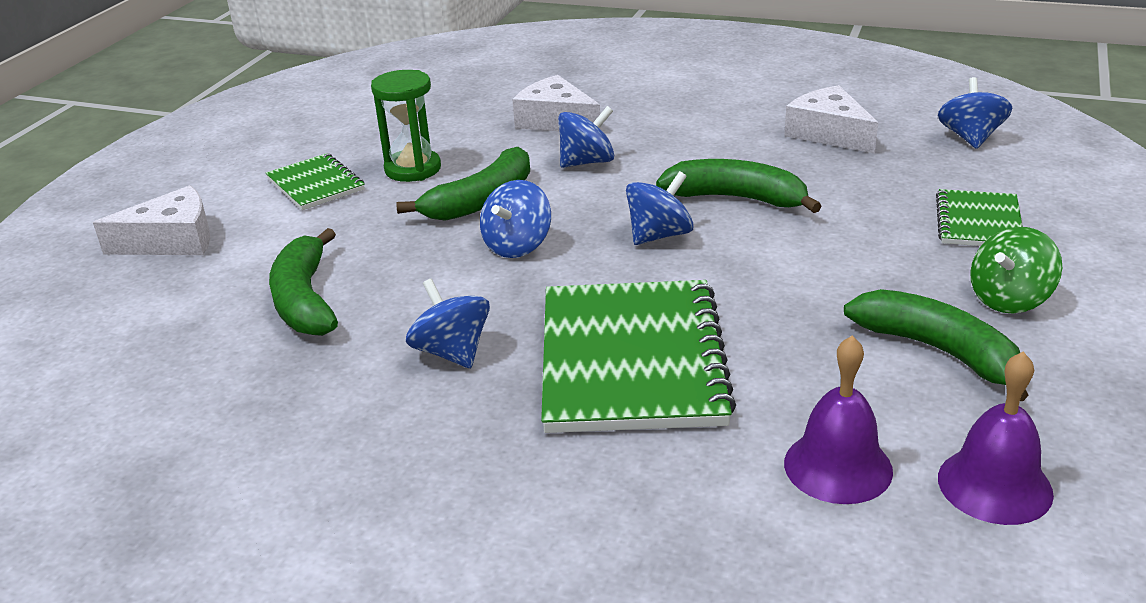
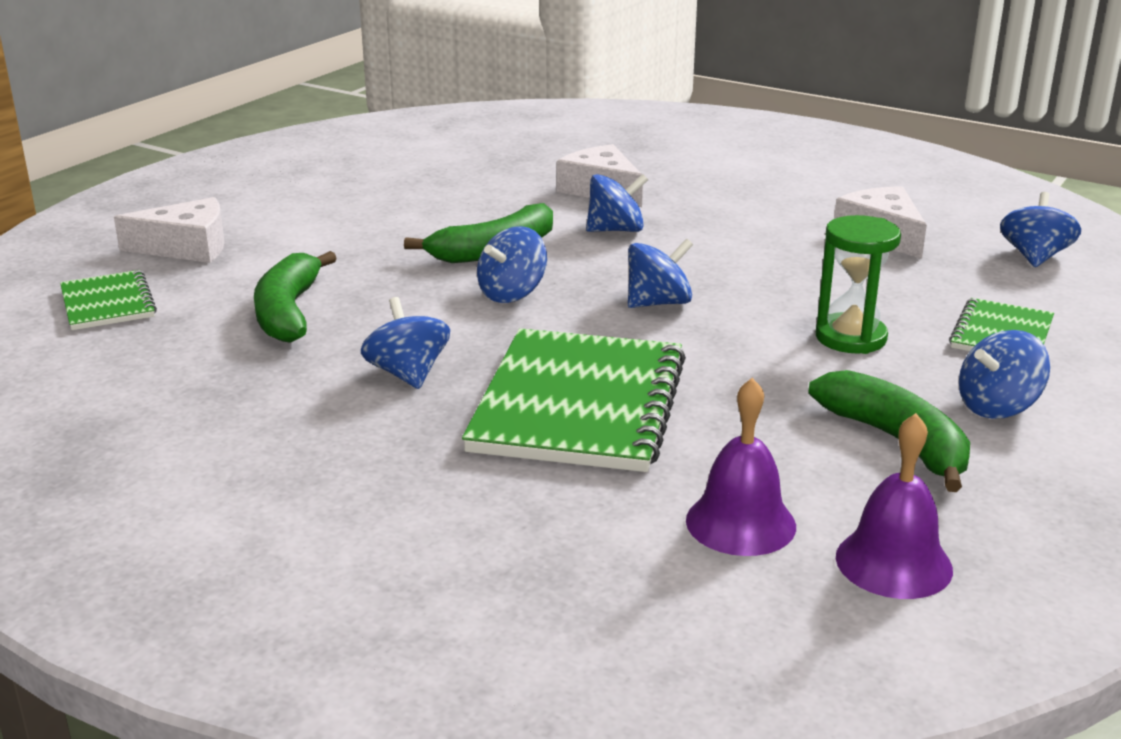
camera: 10 degrees right, 5 degrees down
(315, 184) = (340, 217): green notebook -> green notebook (107, 303)
(413, 169) = (439, 215): green hourglass -> green hourglass (850, 338)
(737, 198) = (754, 281): green banana -> none
(1009, 299) = (997, 407): green spinning top -> blue spinning top

